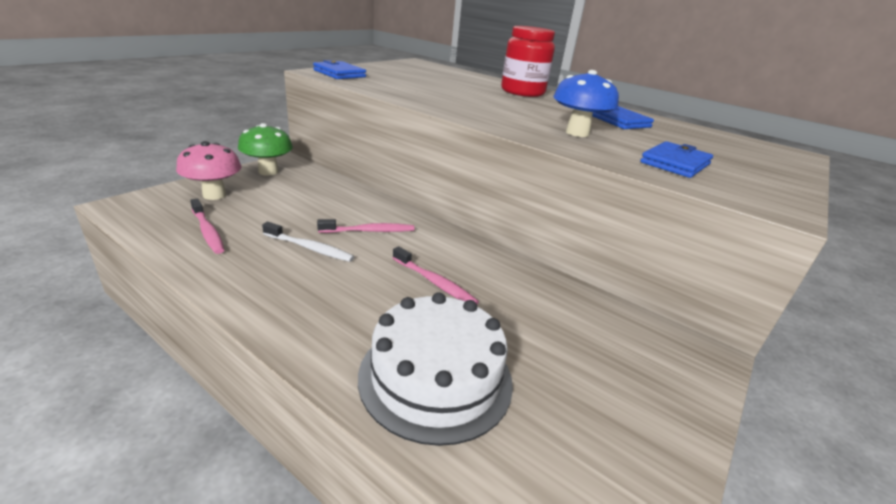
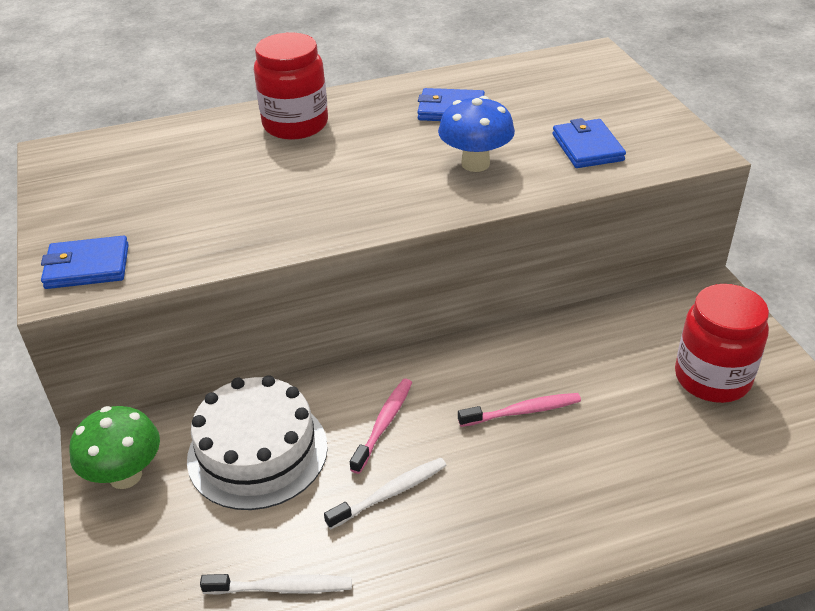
camera: 50 degrees left, 10 degrees up
(208, 231) = (282, 588): pink toothbrush -> white toothbrush
(214, 195) = (166, 559): pink mushroom -> none
(435, 377) = (659, 472): white cake -> white cake (257, 452)
(593, 384) = (712, 378): none -> red jar

